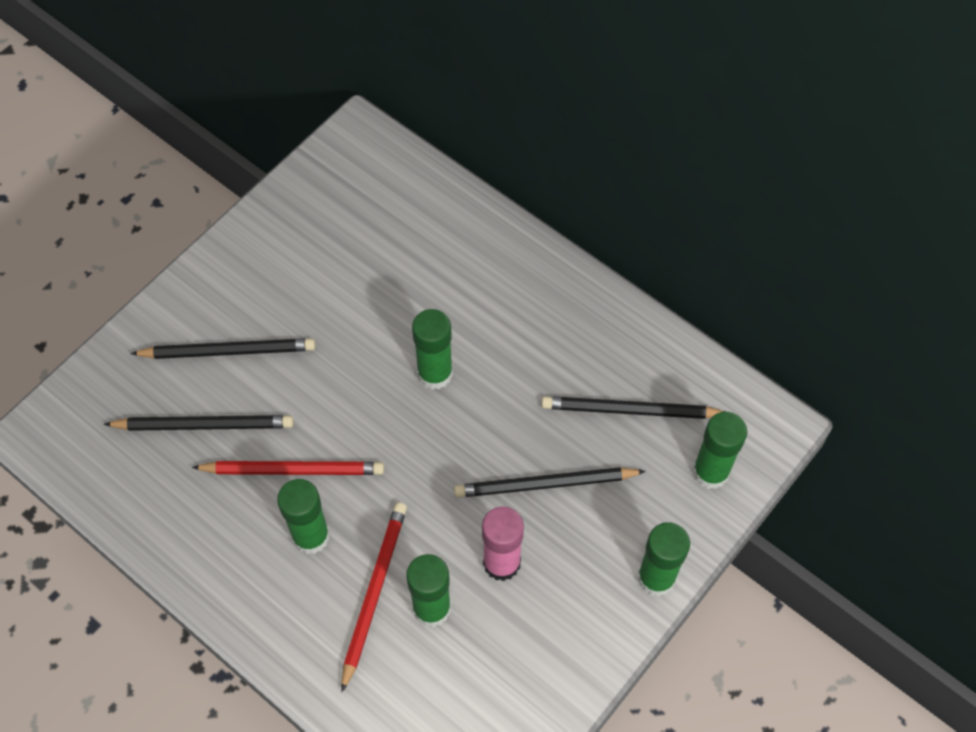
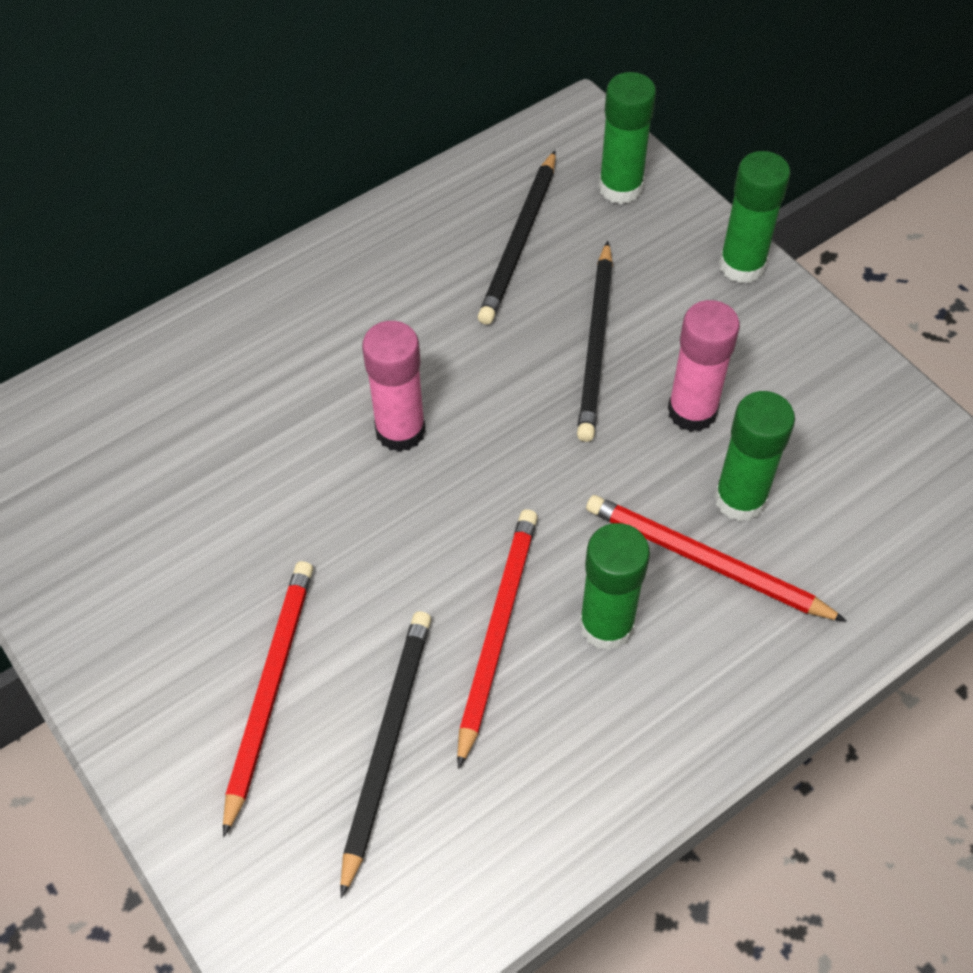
camera: 75 degrees left, 5 degrees down
(228, 351) = (269, 690): black pencil -> red pencil
(435, 373) = (400, 431): green glue stick -> pink glue stick

